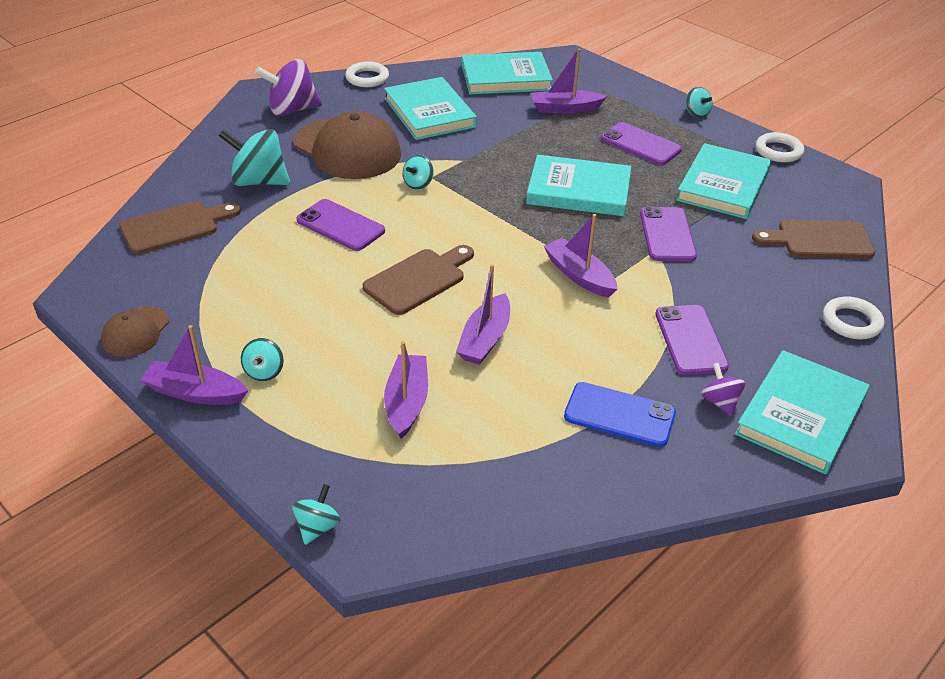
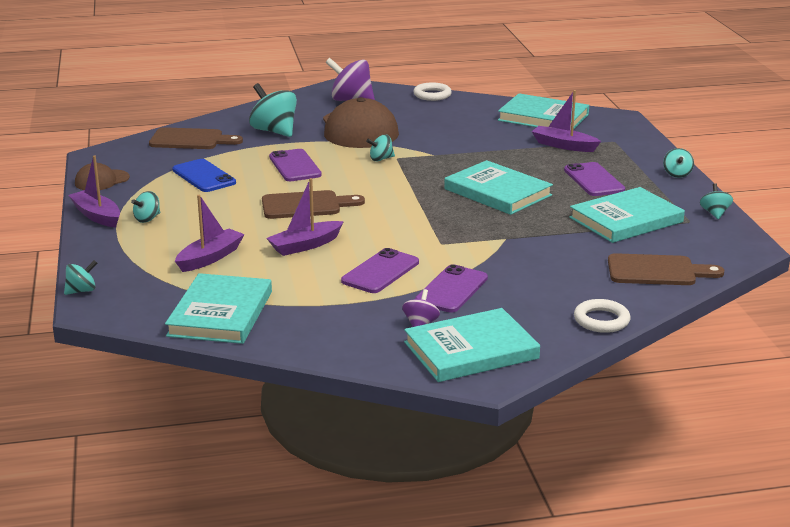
camera: 35 degrees right, 15 degrees down
(430, 112) = (450, 124): turquoise book -> turquoise book (221, 313)
(579, 275) = (423, 235): purple boat -> none
(619, 415) = (338, 307): blue phone -> blue phone (204, 176)
(667, 235) = (528, 233): purple phone -> purple phone (380, 272)
(778, 151) = (714, 213): white ring -> turquoise spinning top
(819, 240) = (657, 271): brown cutting board -> brown cutting board turned 150 degrees clockwise

